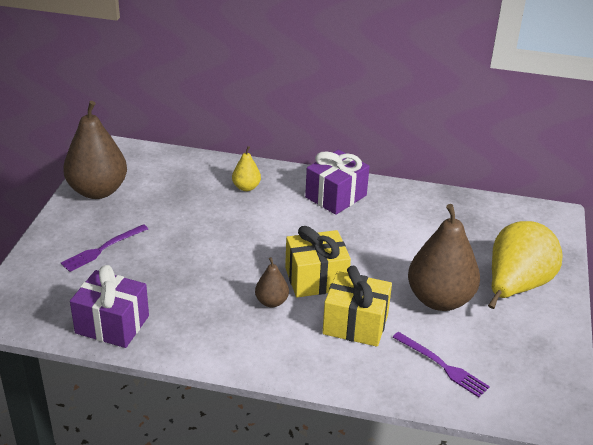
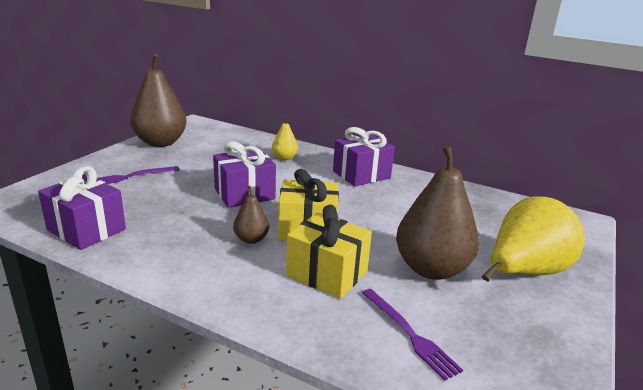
camera: 15 degrees right, 10 degrees down
(234, 248) = (244, 194): none -> purple gift

